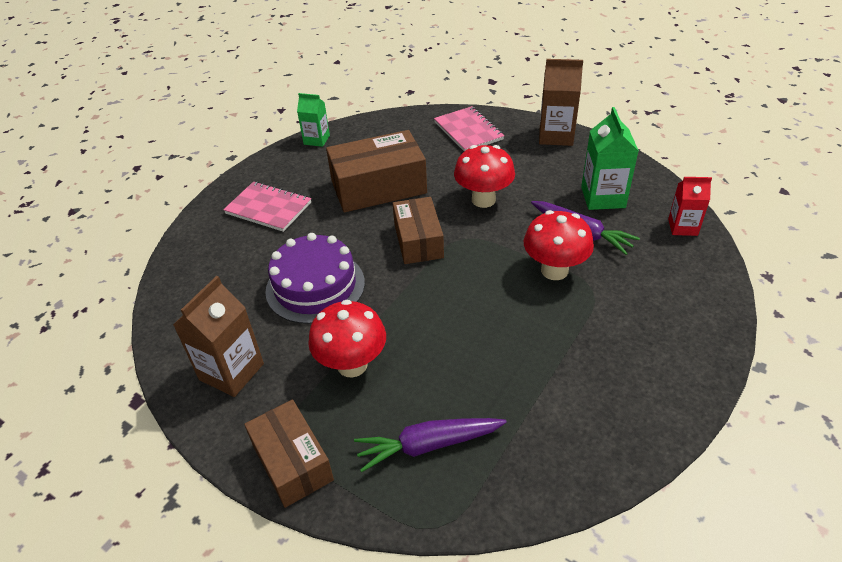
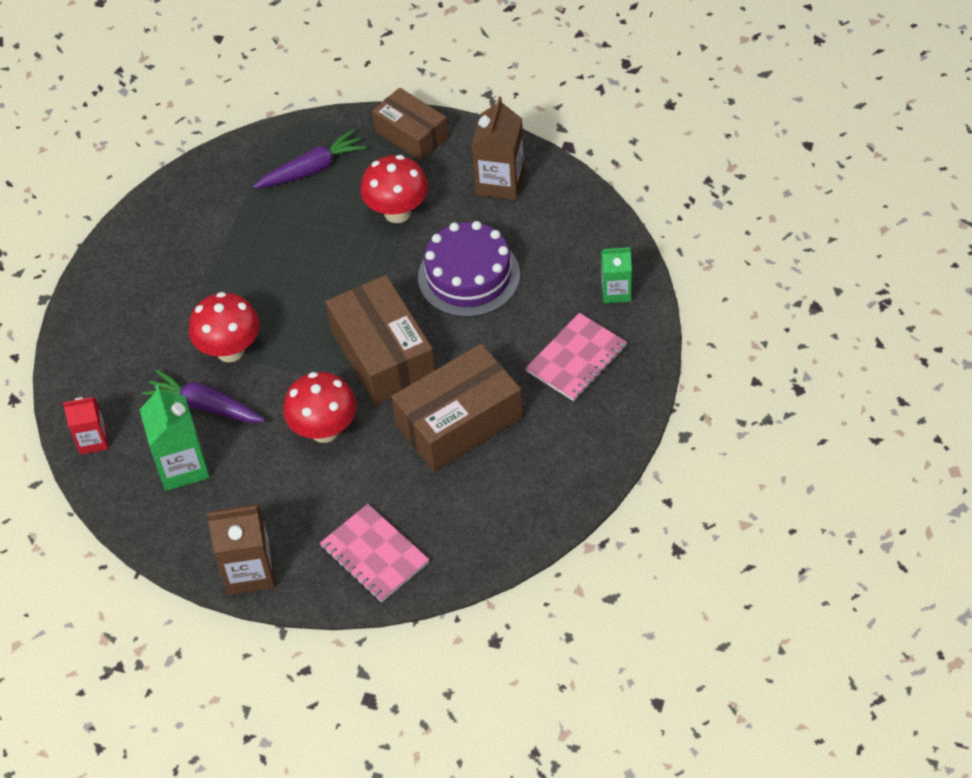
camera: 165 degrees right, 10 degrees up
(268, 208) = (577, 359): pink notebook -> pink notebook turned 60 degrees counterclockwise
(316, 140) = (582, 488): green carton -> green carton (616, 291)
(418, 241) = (383, 354): brown box -> brown box, size x1.52

